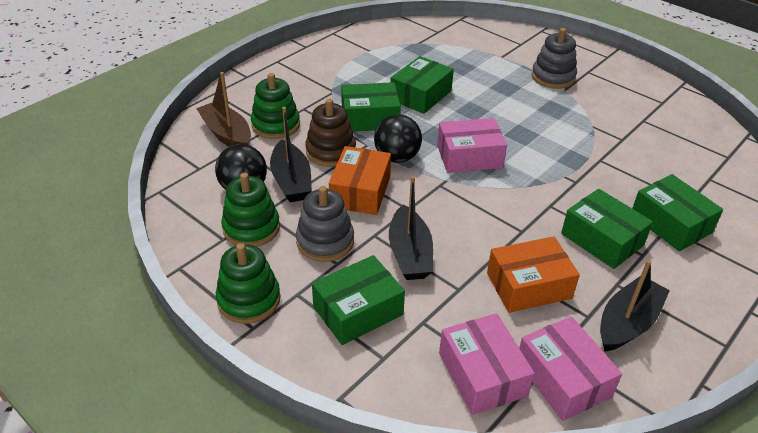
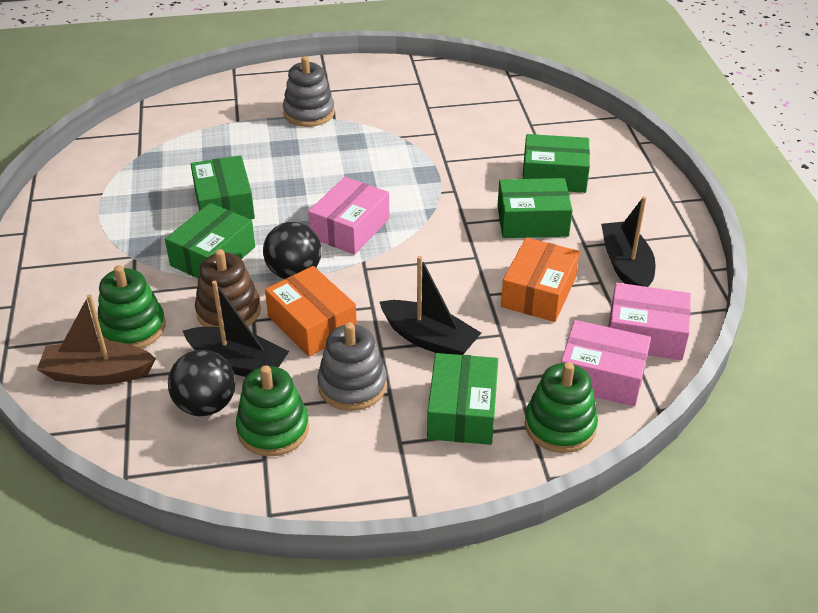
camera: 50 degrees left, 0 degrees up
(249, 299) = (371, 481): green stacking toy -> green stacking toy (560, 426)

